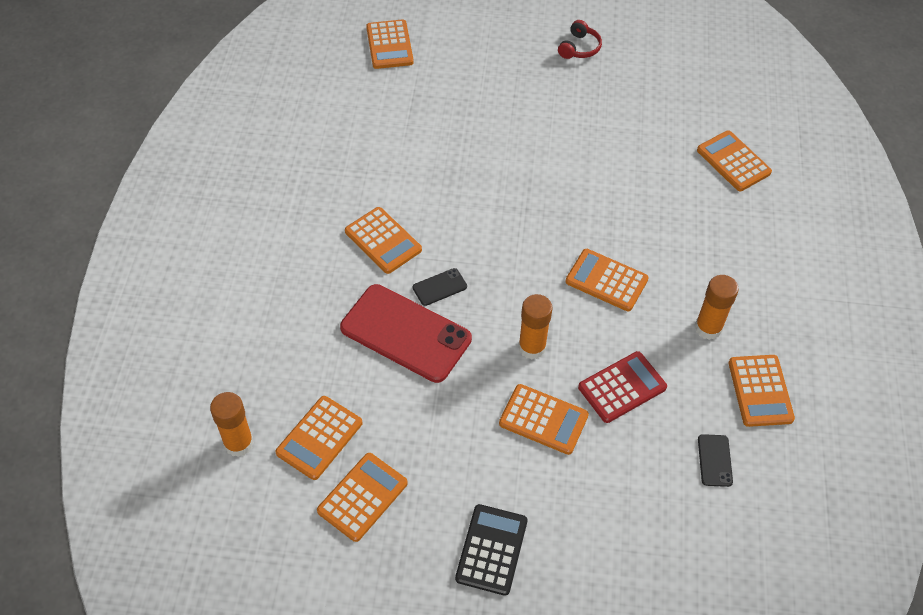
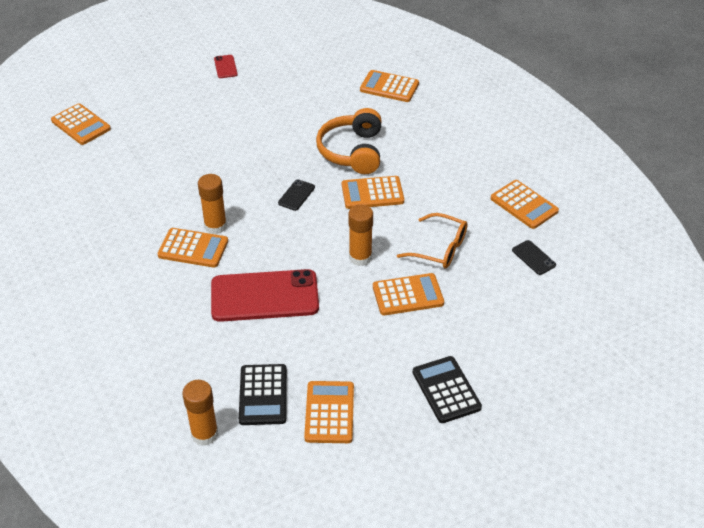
camera: 35 degrees left, 10 degrees down
(319, 438) = (263, 395): orange calculator -> black calculator
(439, 287) = (262, 255): black phone -> black phone (296, 195)
(579, 48) = (225, 67): red headphones -> red phone
(622, 387) = (440, 249): red calculator -> orange glasses
(627, 219) = (352, 151): none -> orange headphones
(708, 328) = (461, 187): orange glue stick -> orange glue stick (215, 226)

